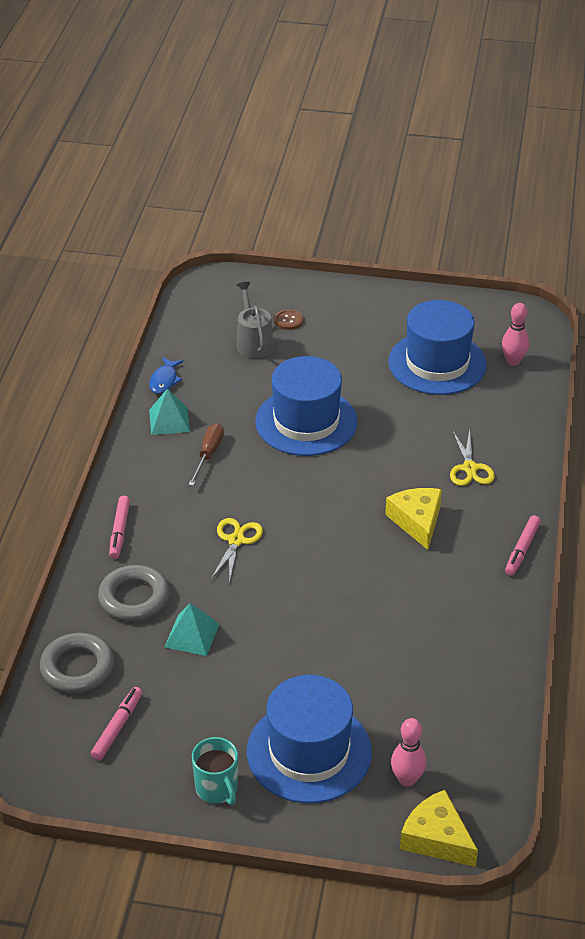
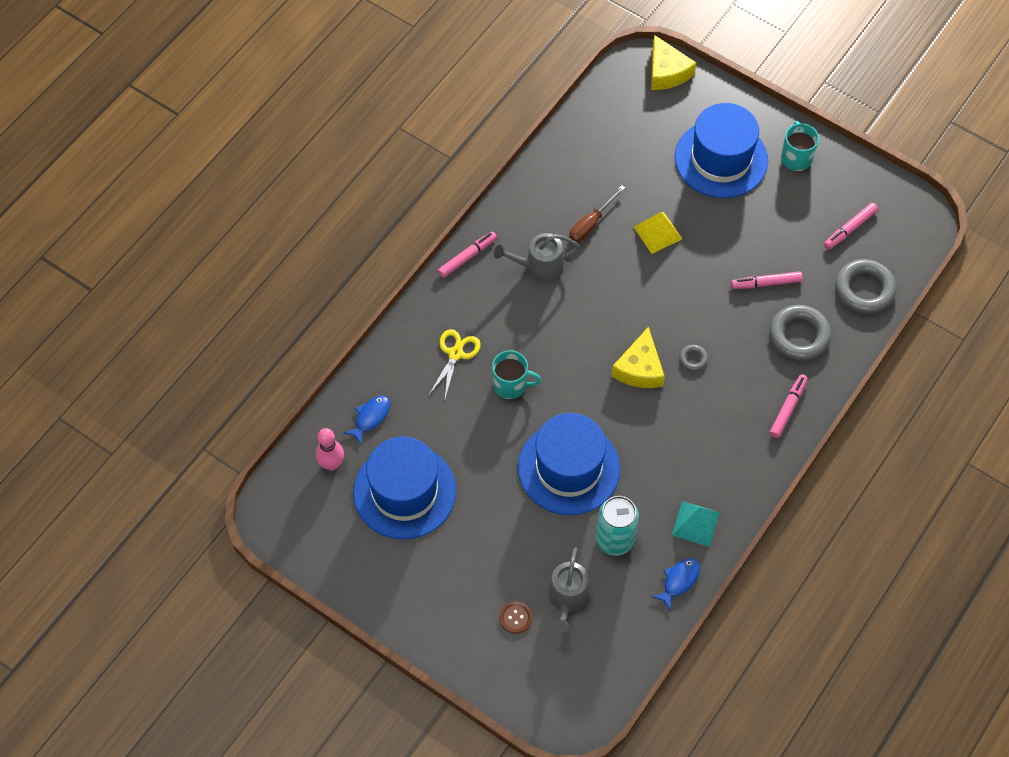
camera: 155 degrees left, 20 degrees up
(192, 635) = (766, 283): turquoise pyramid -> pink marker
(208, 454) = (676, 465): brown screwdriver -> brown screwdriver (591, 223)
(235, 389) = (615, 540): none -> turquoise can
(236, 540) = (693, 359): yellow scissors -> grey ring
(338, 643) = (657, 233): none -> yellow pyramid
(400, 462) = (511, 385): none -> turquoise mug
(407, 779) = (664, 115): pink bowling pin -> none
(417, 521) = (534, 317): yellow cheese -> yellow cheese (639, 368)
(443, 566) = (539, 267): none -> grey watering can
(507, 400) = (370, 417): none -> blue fish

